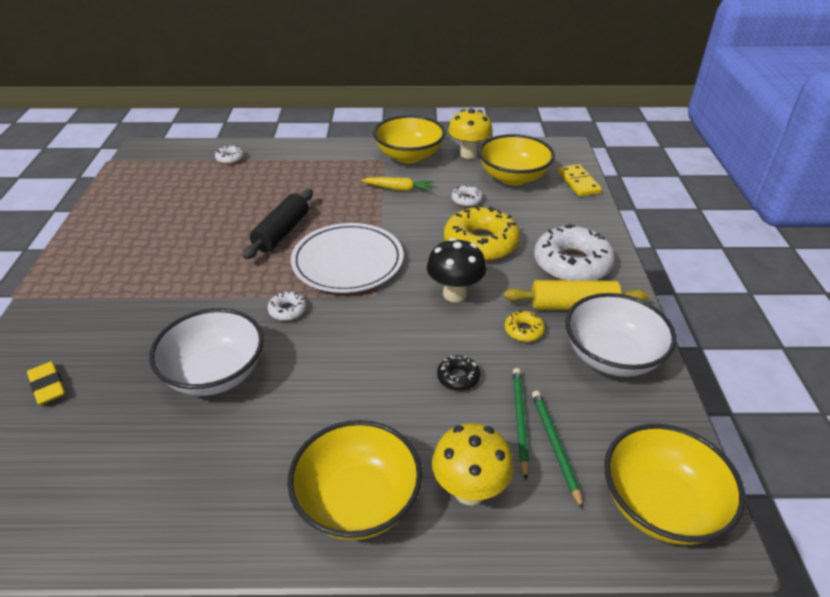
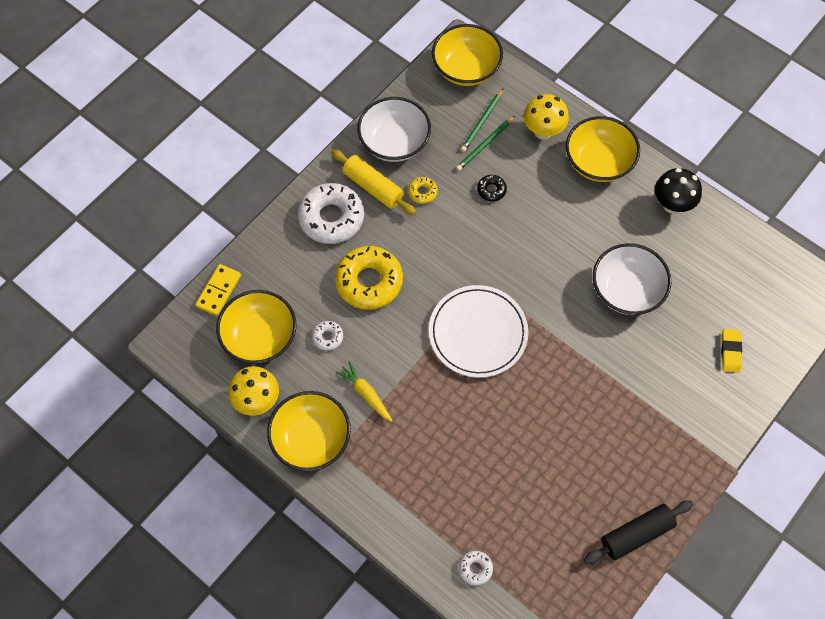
camera: 140 degrees left, 25 degrees up
(281, 232) = (502, 405): black rolling pin -> black rolling pin (636, 534)
(287, 310) = (552, 313): white donut -> none
(454, 294) = (434, 249): black mushroom -> black mushroom (672, 205)

